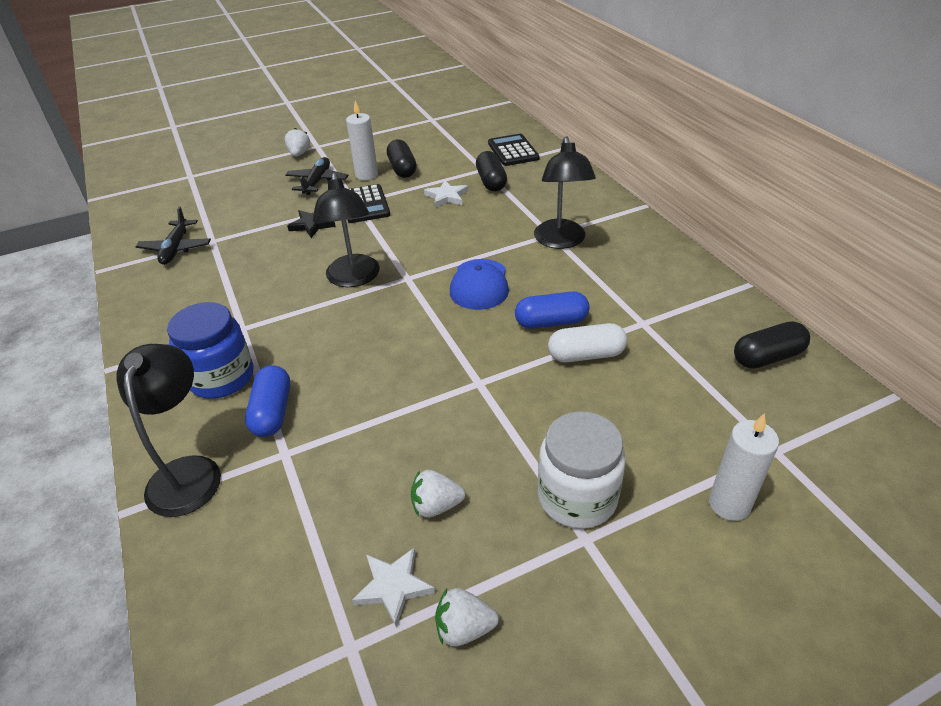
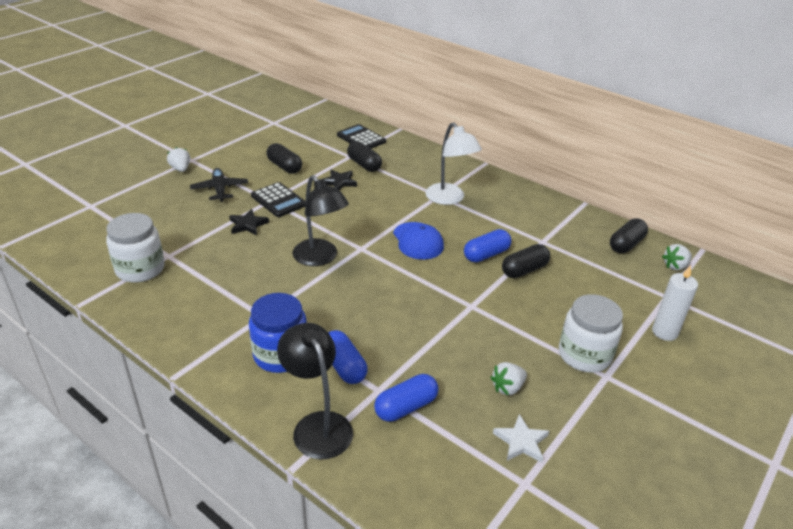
camera: 30 degrees left, 5 degrees down
(176, 248) = (140, 269): black plane -> white jar
(296, 486) = (406, 407): none -> blue capsule
(366, 175) = (258, 177): white candle -> none
(446, 196) = (339, 182): white star -> black star
(464, 628) = (580, 447): white strawberry -> white strawberry (675, 266)
(561, 241) = (449, 199): black lamp -> white lamp
(586, 355) = (524, 270): white capsule -> black capsule

